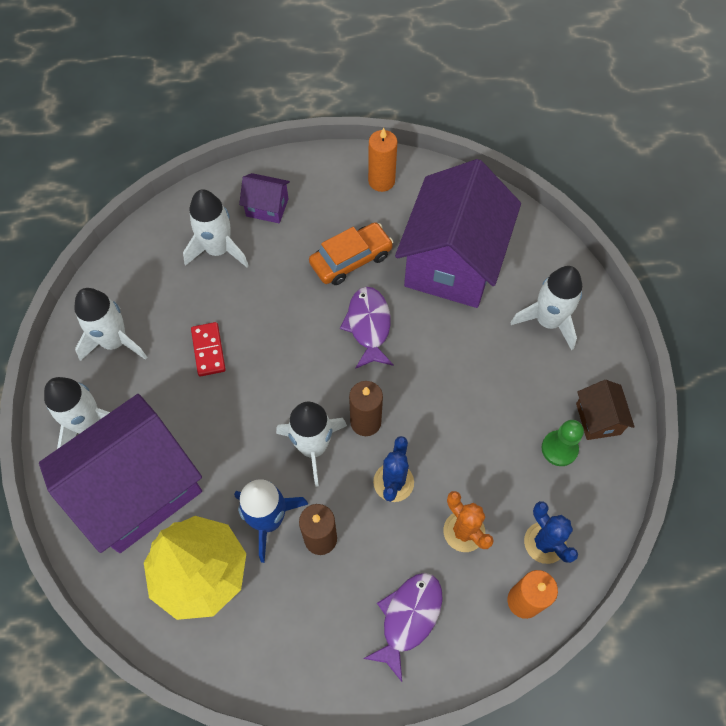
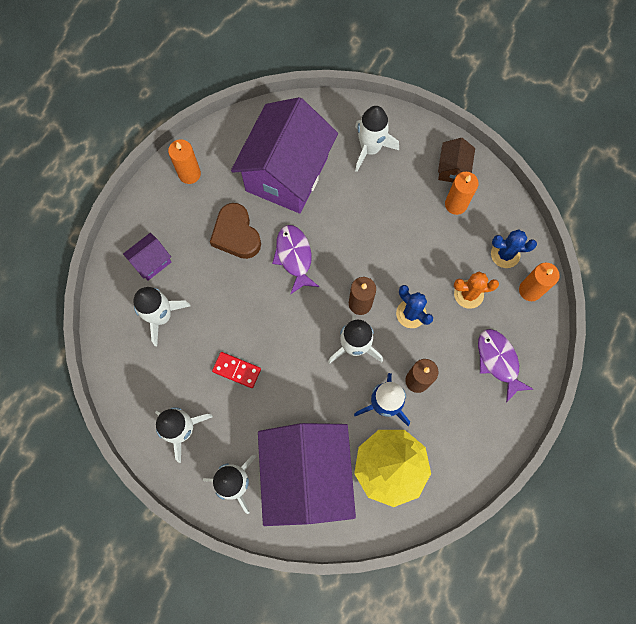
camera: 55 degrees left, 10 degrees up
(351, 259) = (236, 234): orange car -> brown heart
(368, 326) = (294, 257): purple fish -> purple fish turned 45 degrees clockwise
(452, 262) = (287, 174): purple house -> purple house turned 60 degrees clockwise
(559, 449) = (456, 204): green pawn -> orange candle
(598, 419) = (452, 169): brown house -> brown house turned 75 degrees clockwise

